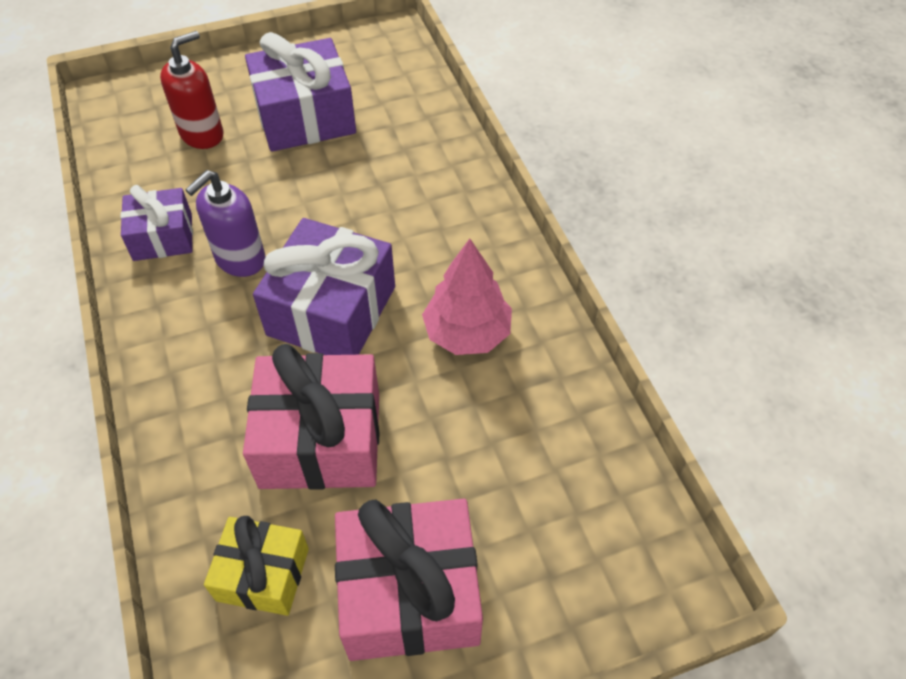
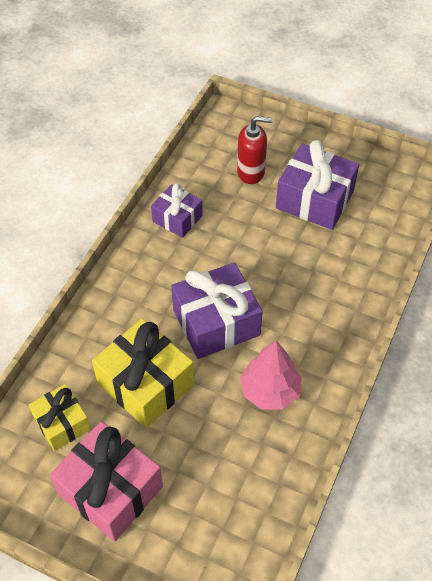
camera: 45 degrees right, 0 degrees up
(240, 259) = (201, 259): purple soap dispenser -> none
(321, 439) = (145, 384): pink gift -> yellow gift

